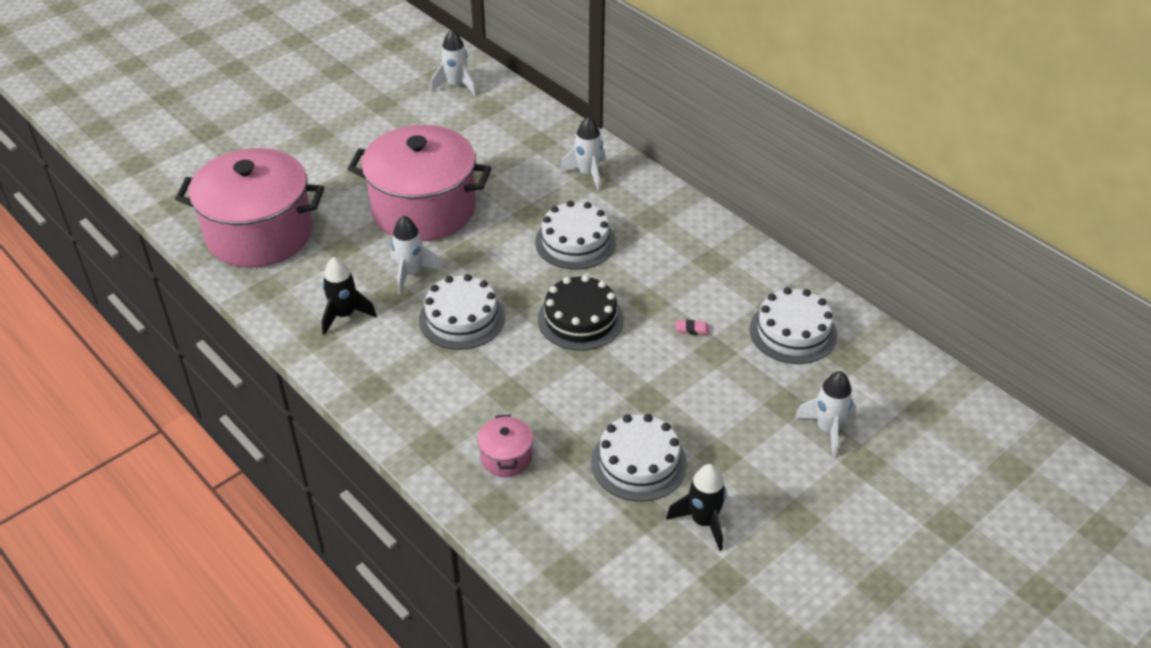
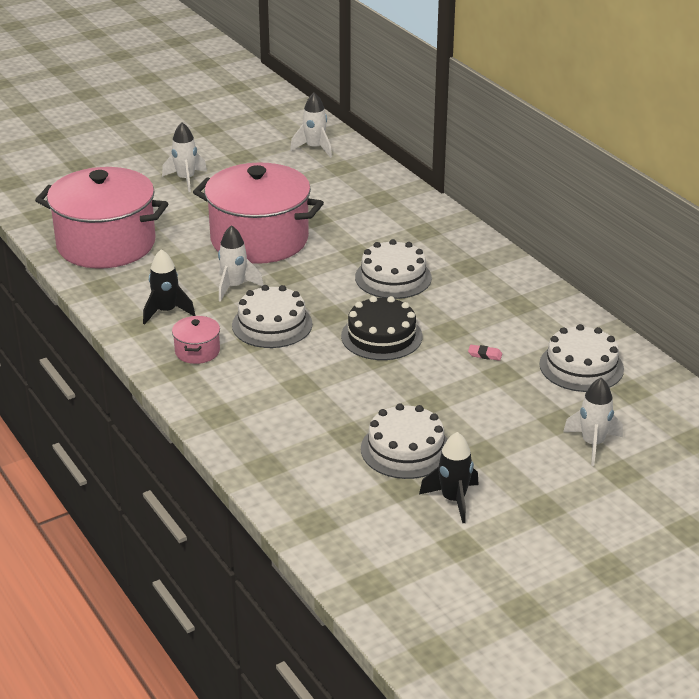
camera: 10 degrees right, 10 degrees down
(506, 457) = (284, 432): pink pot -> pink pot (197, 351)
(587, 174) = (419, 227): white rocket -> white rocket (186, 179)

